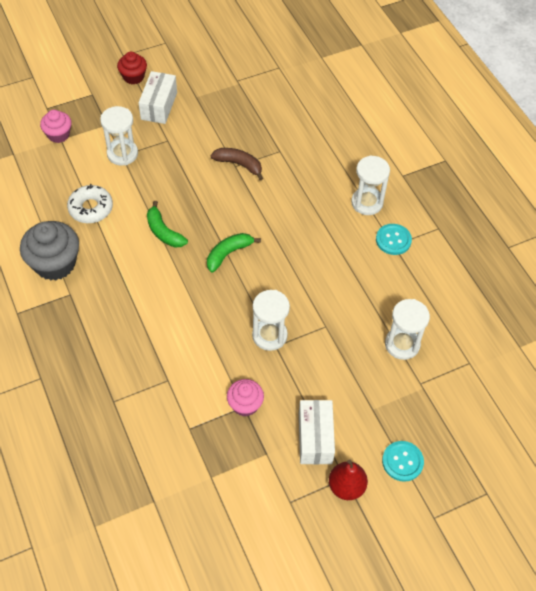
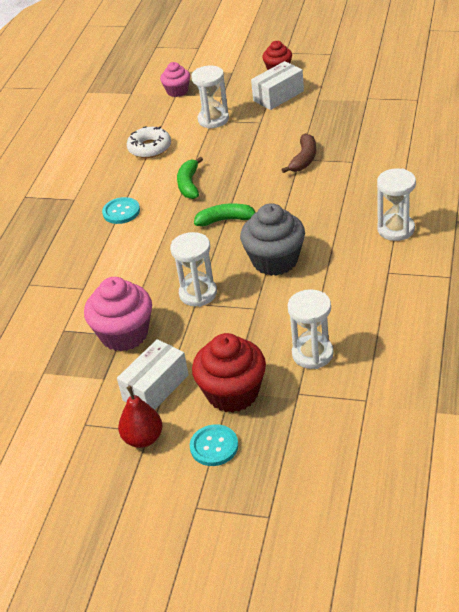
camera: 45 degrees right, 15 degrees down
(55, 263) = (84, 175): grey cupcake -> grey cupcake (275, 260)
(239, 164) = (304, 159): brown banana -> brown banana turned 45 degrees clockwise
(245, 404) = (124, 334): pink cupcake -> pink cupcake, size x1.70
(375, 409) = (232, 393): none -> red cupcake
(393, 240) = (391, 268): turquoise button -> turquoise button (121, 212)

